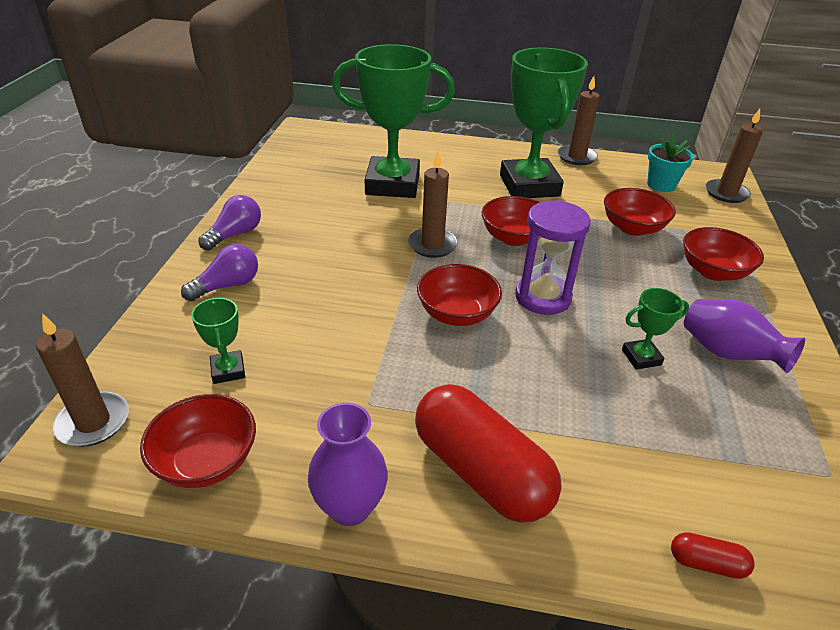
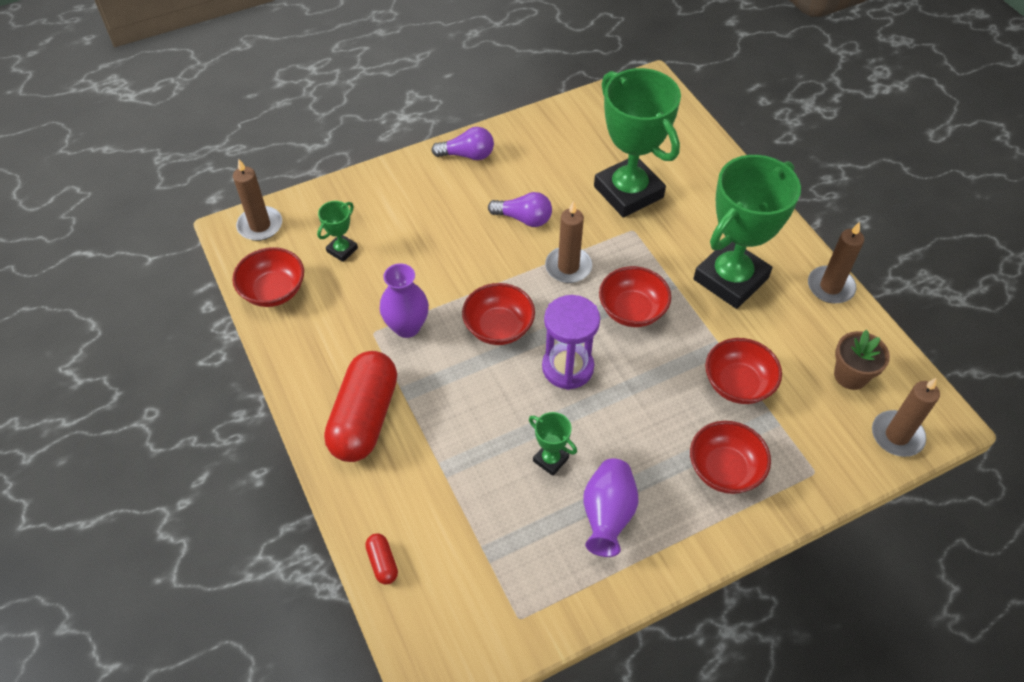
camera: 55 degrees right, 15 degrees up
(227, 286) = (412, 192): purple light bulb -> purple light bulb (524, 218)
(350, 507) = (293, 372): purple vase -> purple vase (407, 327)
(661, 185) = (850, 375): turquoise flower pot -> brown flower pot

